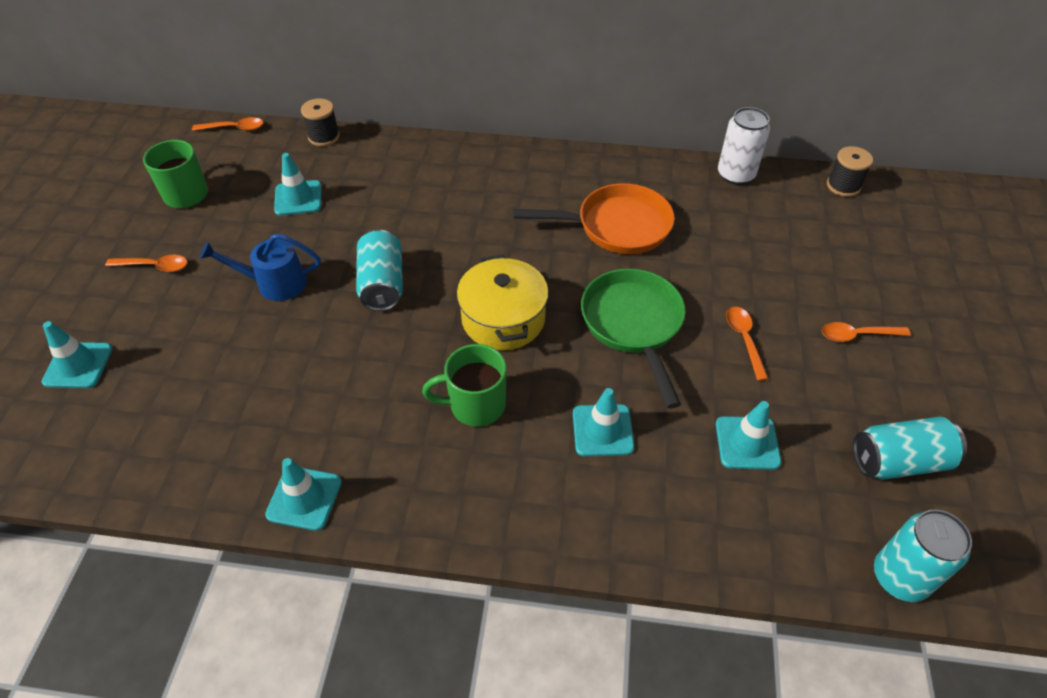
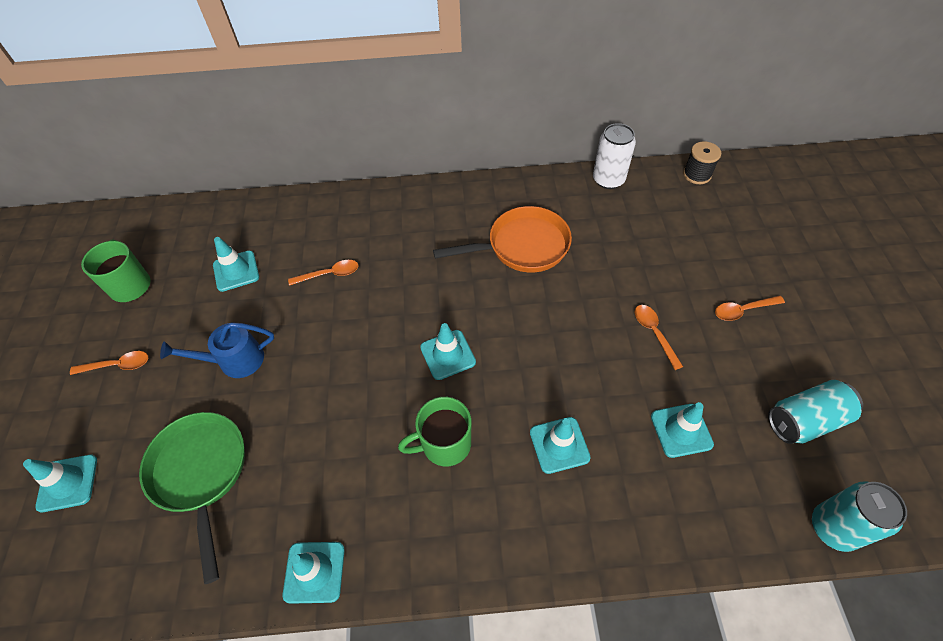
camera: 10 degrees left, 5 degrees up
(234, 128) = (160, 211): orange spoon -> orange spoon (329, 274)
(324, 137) = (245, 205): black spool -> none
(382, 284) = (333, 342): turquoise can -> none
(503, 319) = (448, 355): yellow pot -> turquoise traffic cone
(633, 324) = (560, 337): green pan -> green pan (201, 473)

